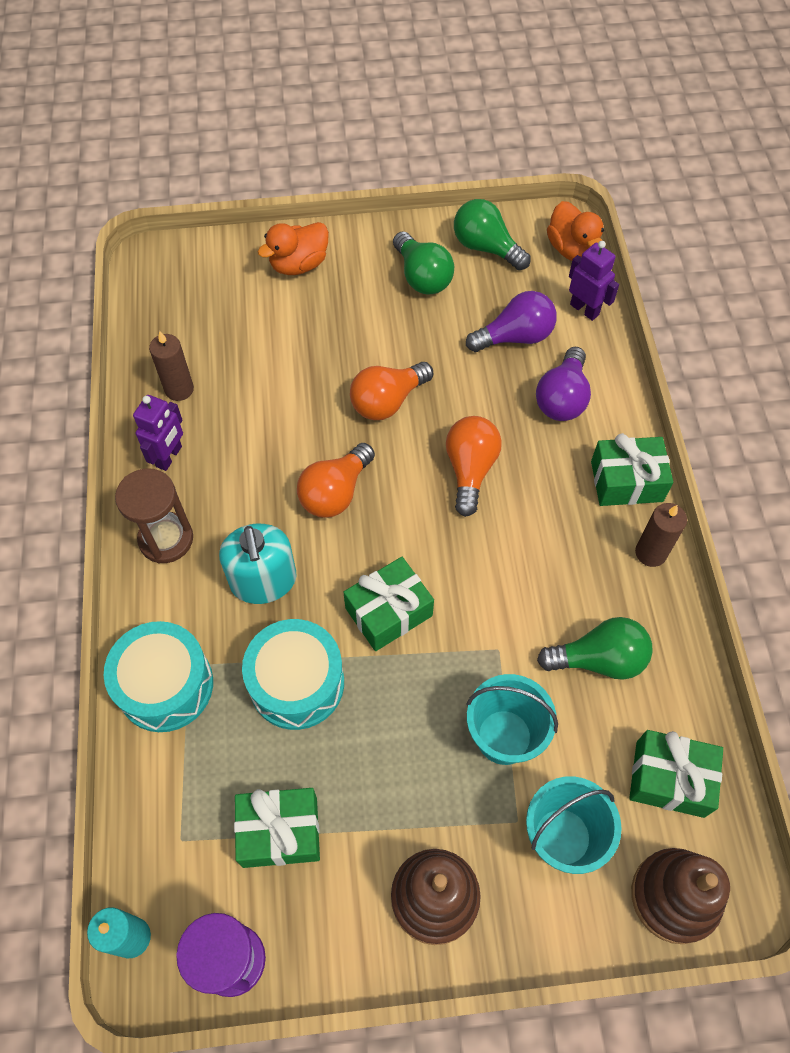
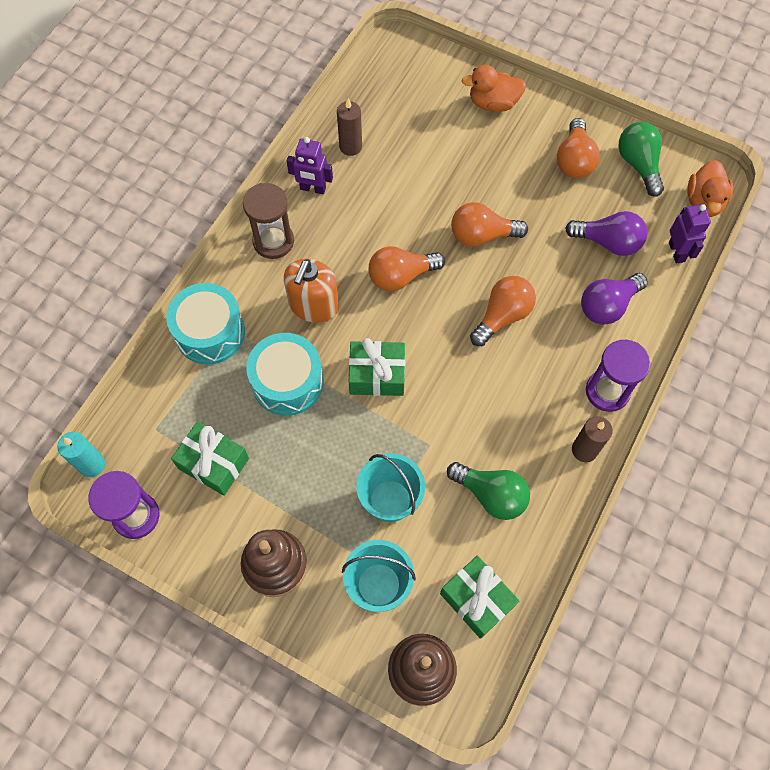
camera: 35 degrees right, 5 degrees up
(169, 457) = (313, 188): purple robot -> purple robot turned 45 degrees clockwise
(263, 580) = (313, 305): turquoise soap dispenser -> orange soap dispenser
(422, 277) = (574, 160): green light bulb -> orange light bulb
(626, 481) = (607, 391): green gift -> purple hourglass

